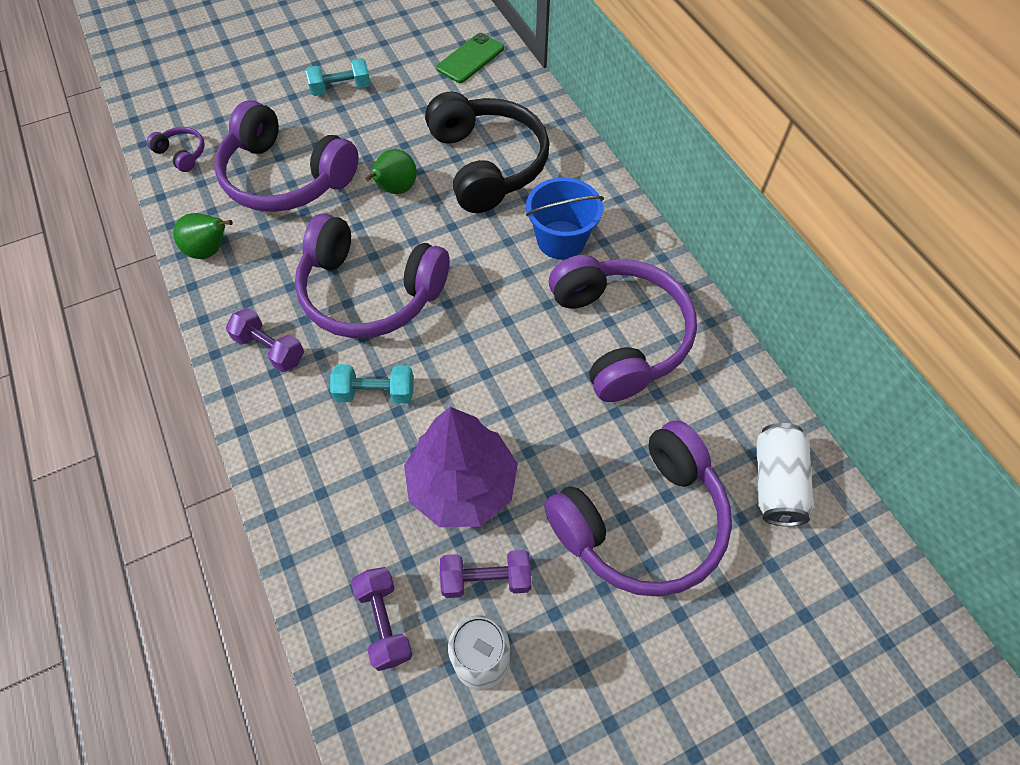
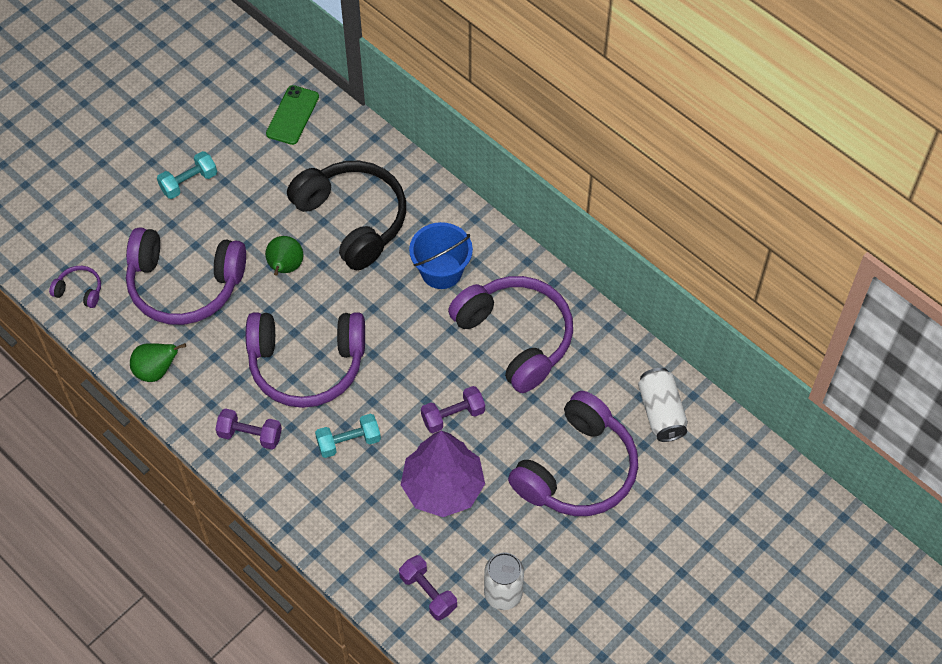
camera: 20 degrees left, 0 degrees up
(486, 579) = (485, 543): purple dumbbell -> purple dumbbell (453, 416)

